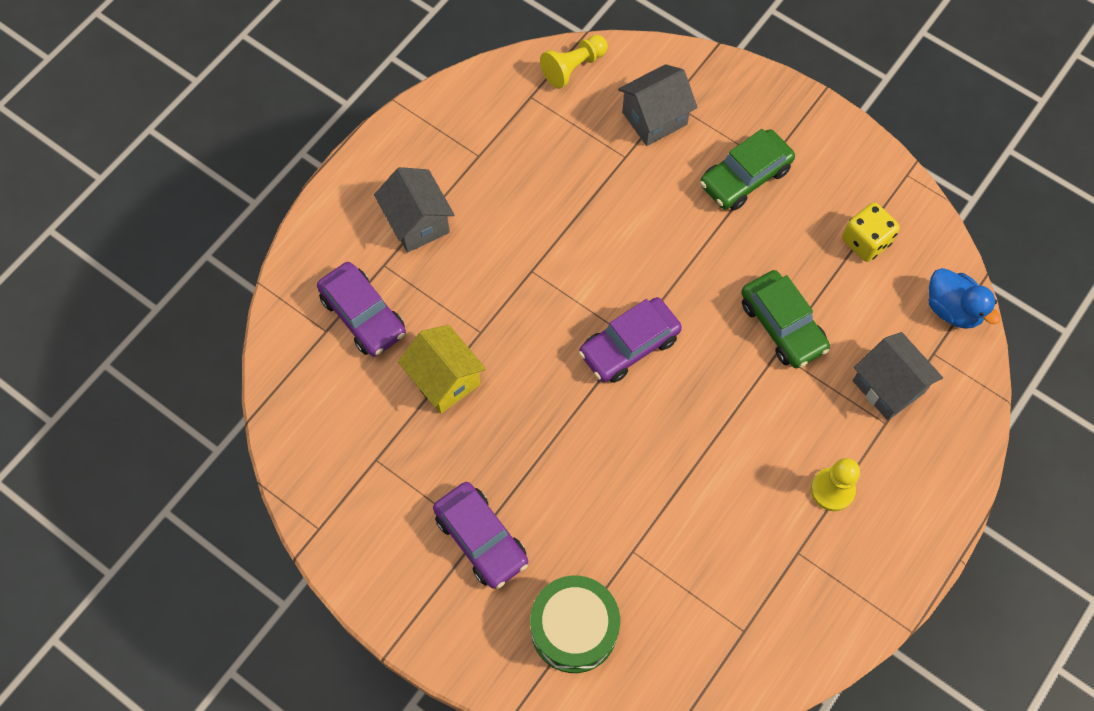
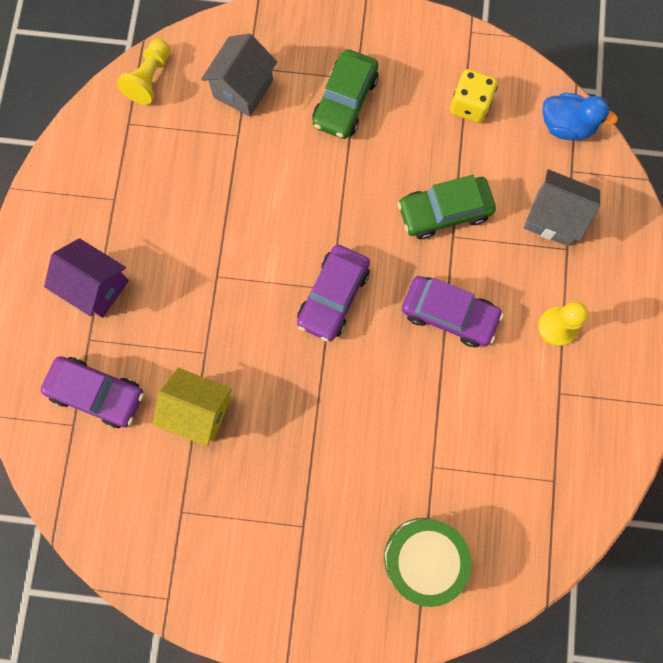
camera: 30 degrees left, 10 degrees up
(417, 223) = (96, 286): grey house -> purple house
(481, 539) = (307, 528): purple car -> purple car (449, 314)
(782, 325) = (444, 212): green car -> green car turned 135 degrees clockwise

